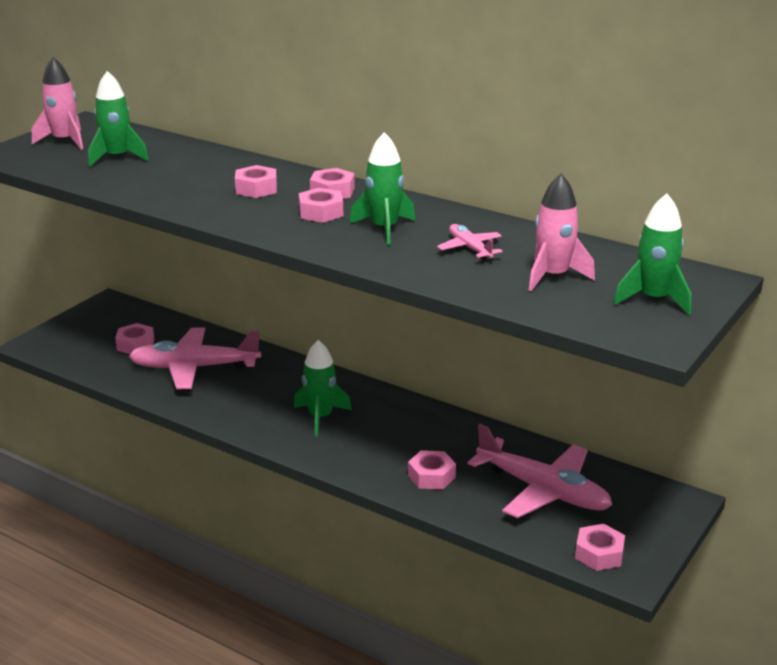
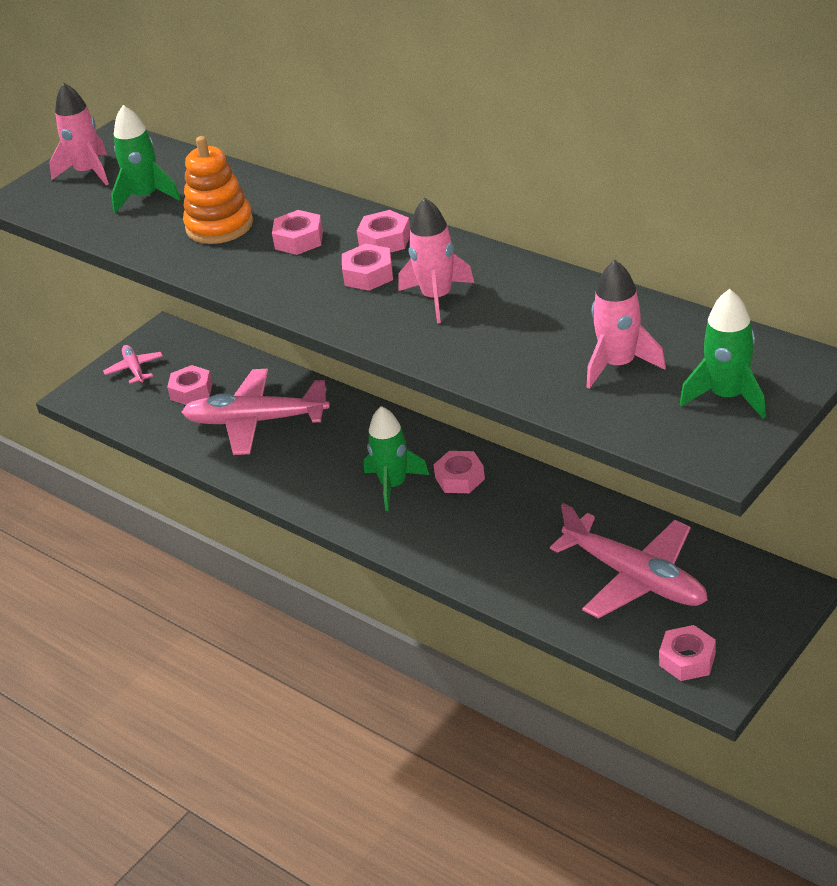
camera: 10 degrees right, 10 degrees up
(184, 178) = (219, 226): none -> orange stacking toy
(384, 229) = (437, 298): green rocket -> pink rocket
(431, 476) = (511, 562): pink nut -> pink nut (460, 478)
(470, 248) = (530, 325): pink plane -> pink plane (134, 369)

